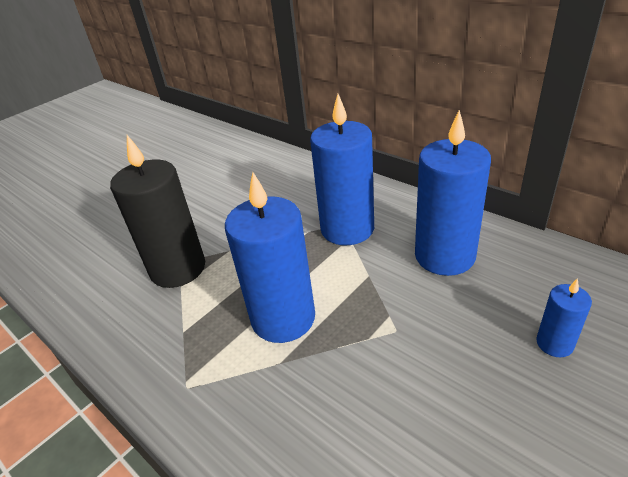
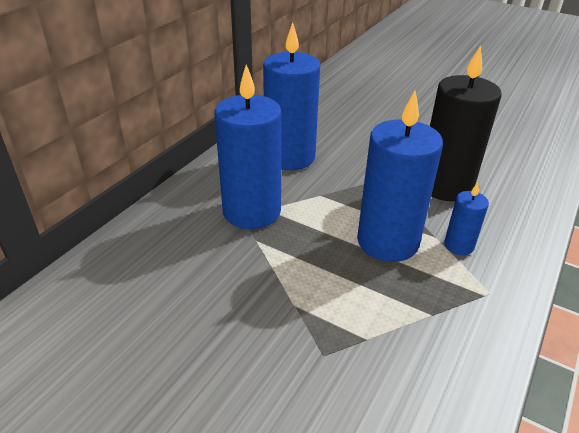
camera: 105 degrees left, 0 degrees up
(178, 269) = (336, 352): black candle -> black candle (445, 186)
(554, 343) = (368, 123): blue candle -> blue candle (459, 245)

